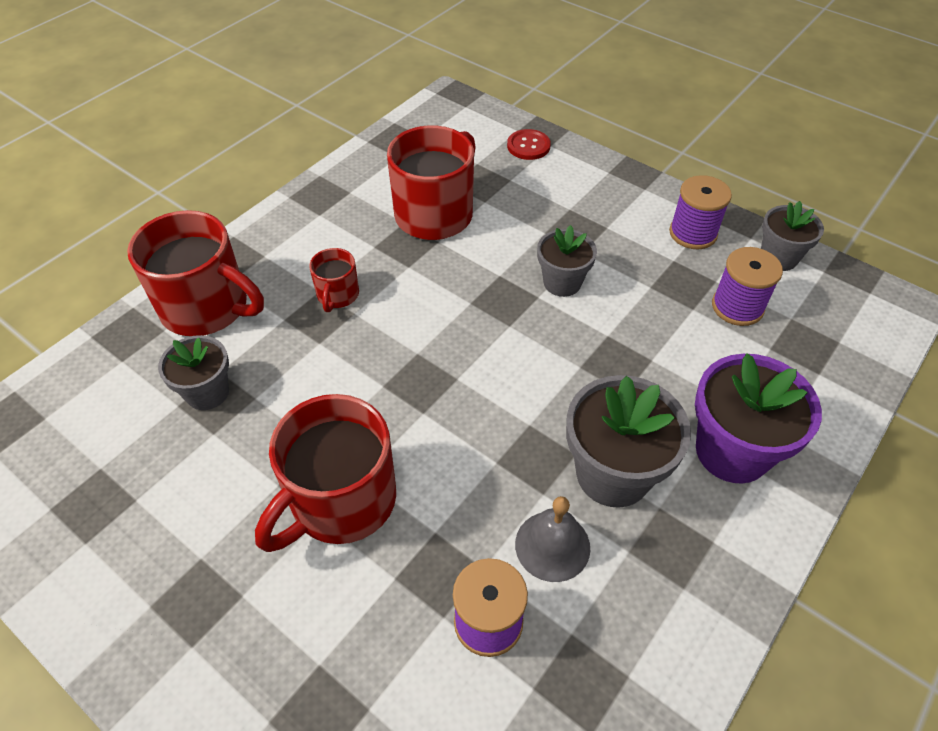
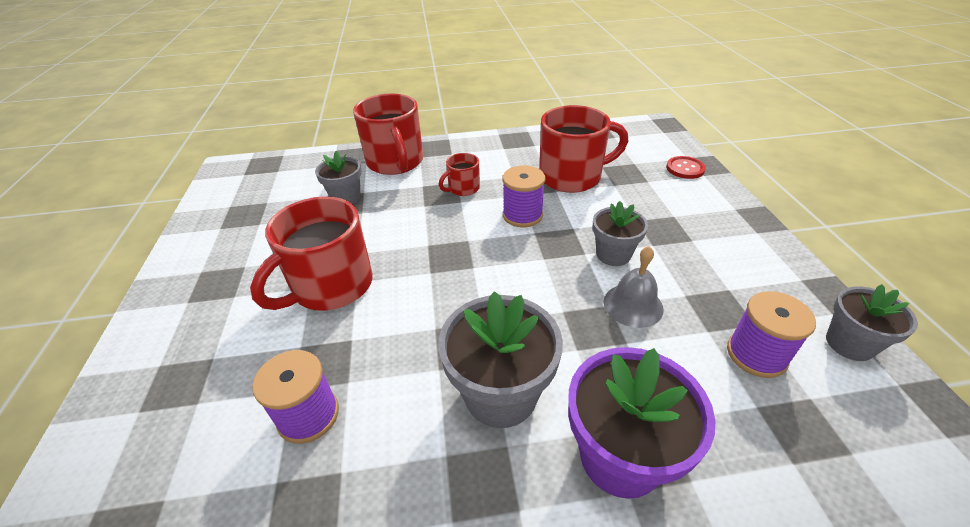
camera: 45 degrees right, 10 degrees down
(340, 501) = (331, 286): red mug -> red mug turned 45 degrees counterclockwise
(552, 545) = (402, 405): grey bell -> grey bell (633, 305)
(693, 233) = (770, 281): purple spool -> purple spool (522, 215)

